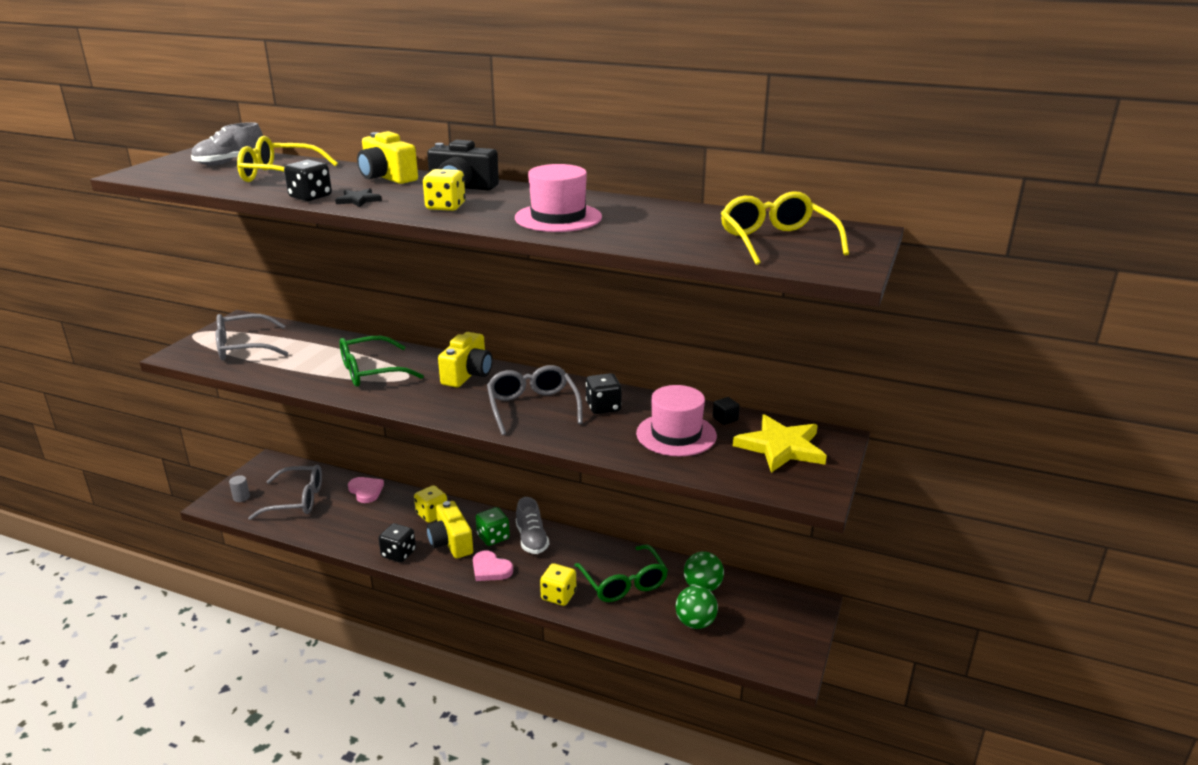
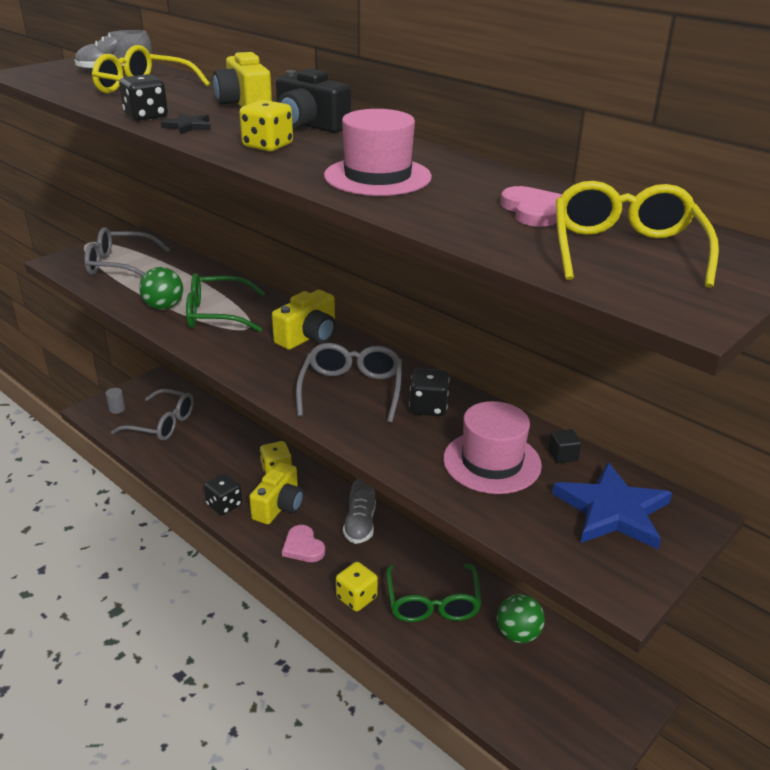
camera: 20 degrees right, 5 degrees up
(366, 491) = (228, 430): pink heart -> pink heart (533, 211)
(451, 542) = (279, 506): yellow camera -> yellow camera turned 150 degrees counterclockwise
(493, 537) = (323, 511): green dice -> none
(695, 623) = (489, 676): green ball -> green ball (164, 307)
(781, 447) = (612, 511): yellow star -> blue star

